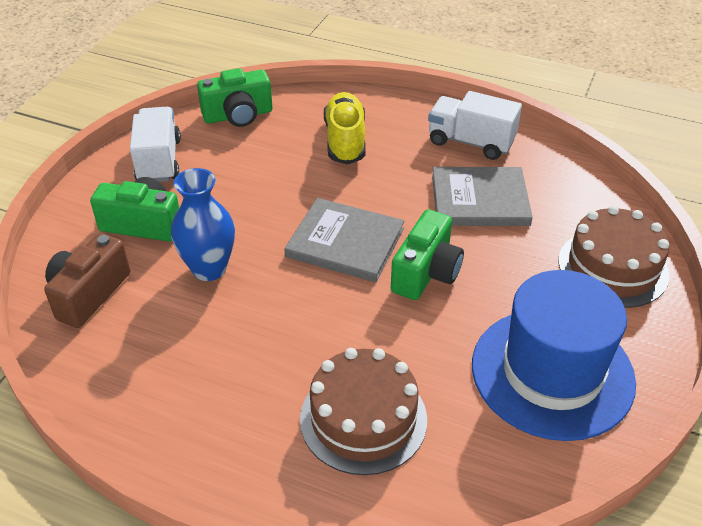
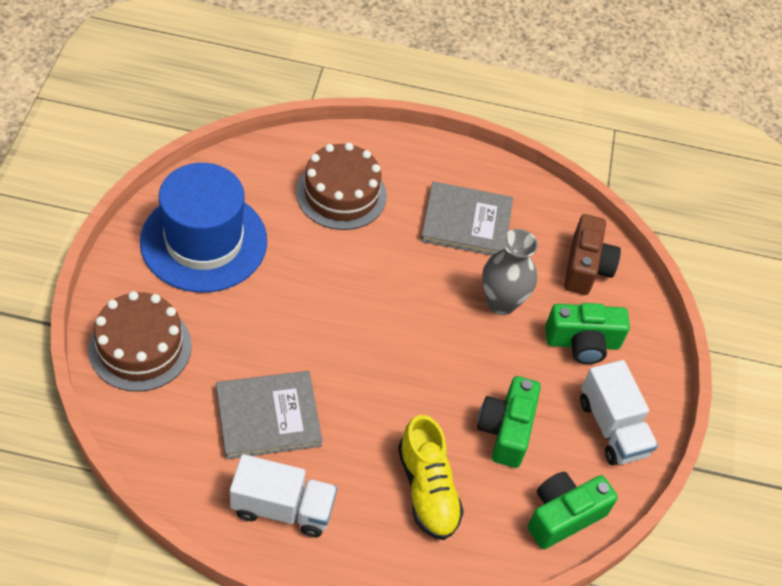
camera: 160 degrees right, 10 degrees up
(209, 269) = (501, 302): blue vase -> grey vase
(345, 242) = (391, 345): grey book -> grey book (466, 222)
(426, 272) = (312, 321): green camera -> green camera (506, 430)

